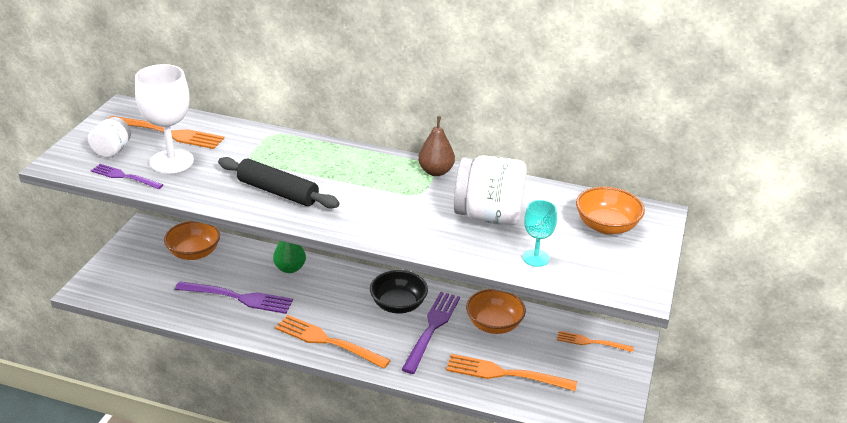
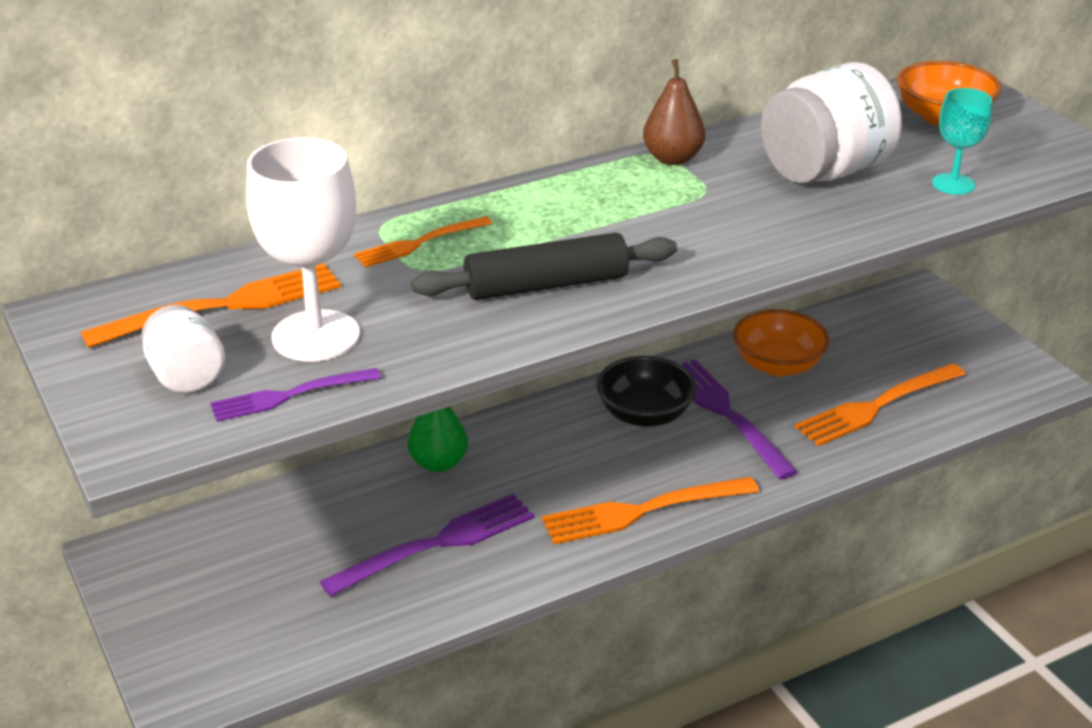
camera: 45 degrees left, 0 degrees up
(194, 253) = (266, 534): orange bowl -> none
(591, 342) = (893, 318): orange fork -> orange fork (419, 243)

